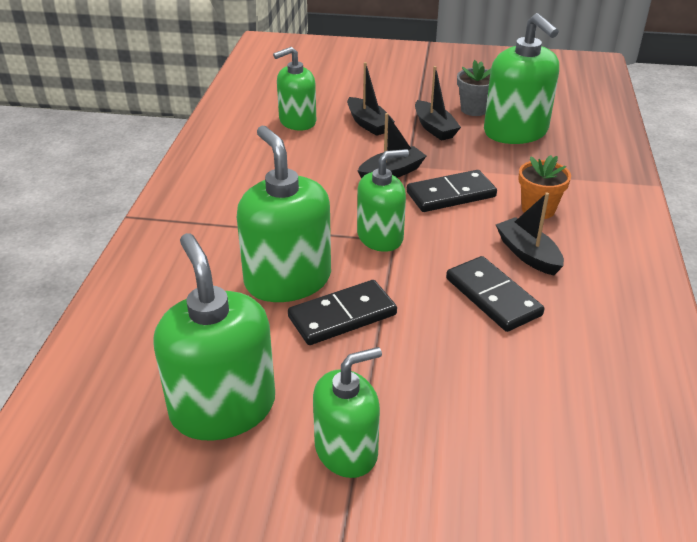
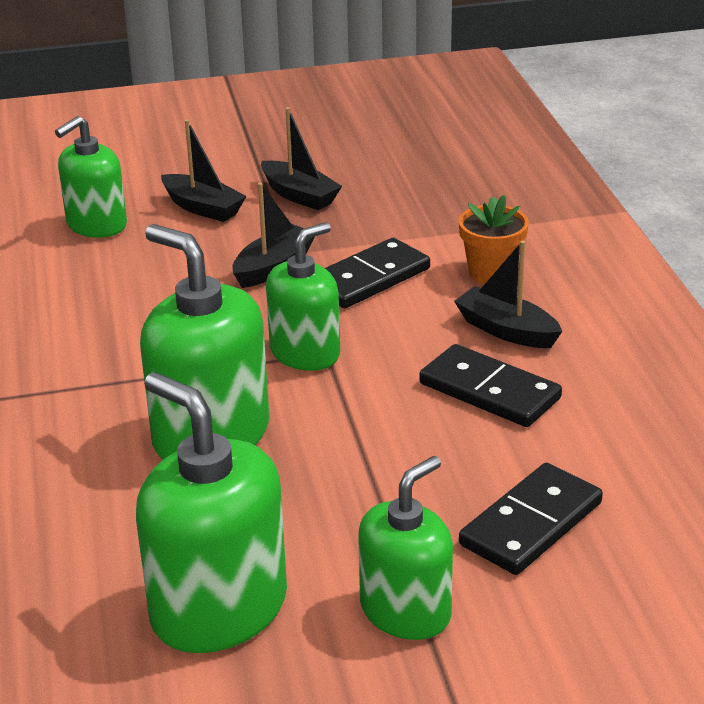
camera: 20 degrees left, 5 degrees down
(342, 316) = (310, 461): black domino -> black domino (530, 524)
(474, 109) = (340, 159): grey flower pot -> none
(515, 132) = (412, 179): green soap dispenser -> none

